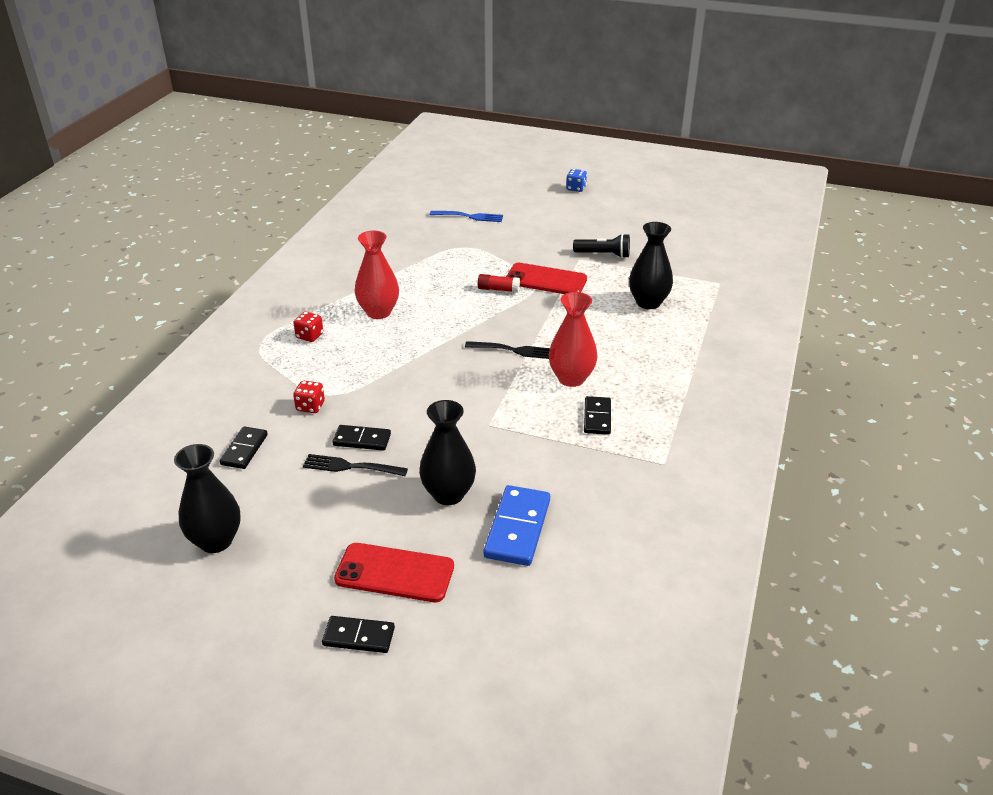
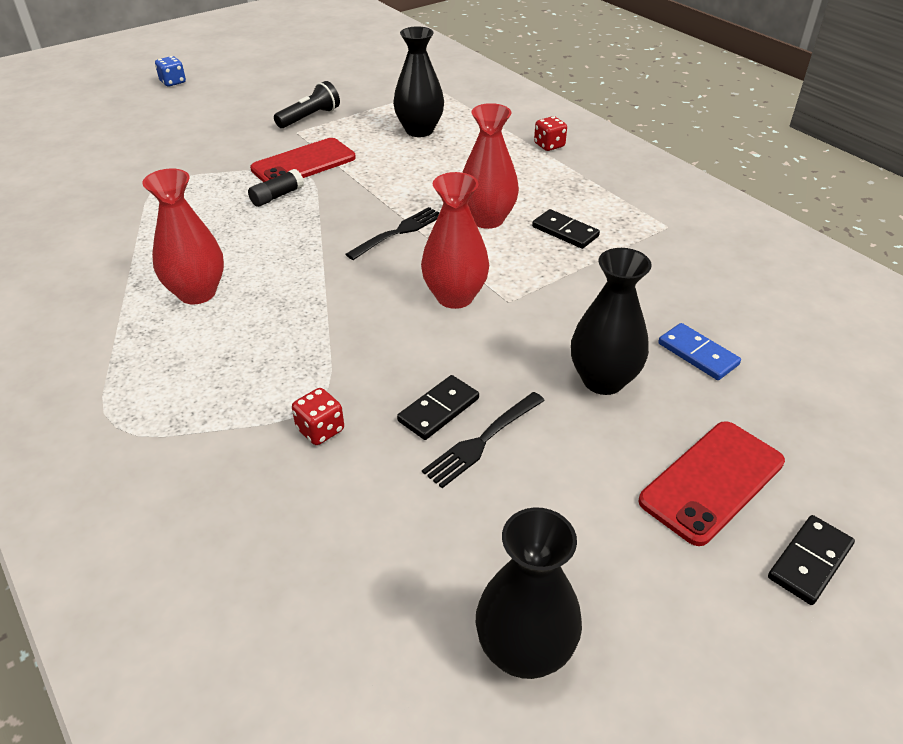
camera: 55 degrees left, 5 degrees up
(244, 450) = (344, 537): black domino -> none
(309, 336) = (165, 370): red dice -> red dice (549, 145)
(469, 216) = (110, 156): blue fork -> none
(470, 401) = (455, 297): none -> red vase
(498, 289) = (277, 196): red glue stick -> black glue stick
(517, 528) = (697, 354): blue domino -> blue domino, size x0.63

